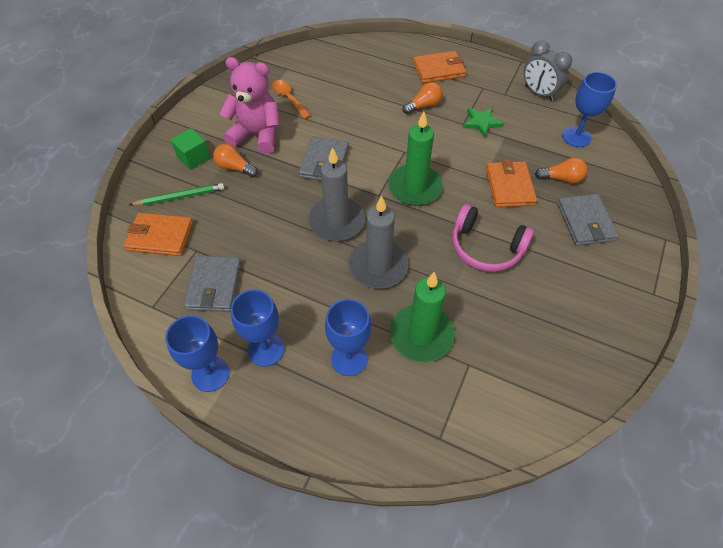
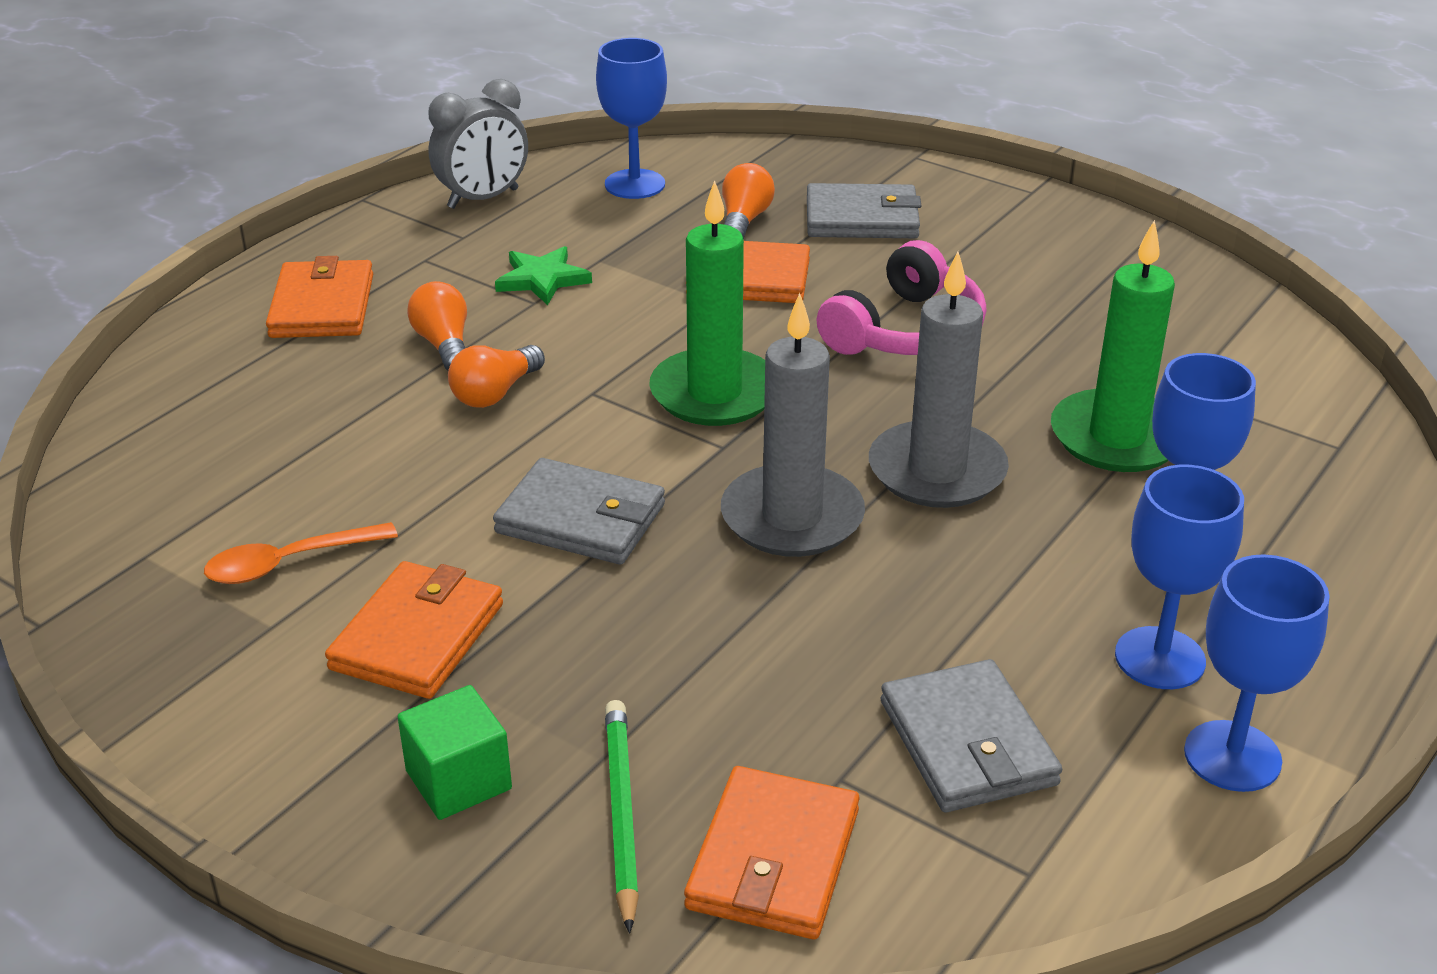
camera: 80 degrees left, 20 degrees down
(214, 286) = (968, 743): grey wallet -> grey wallet turned 60 degrees clockwise
(235, 168) = (538, 688): orange light bulb -> orange light bulb (495, 393)
(257, 135) = (417, 636): pink teddy bear -> orange wallet

